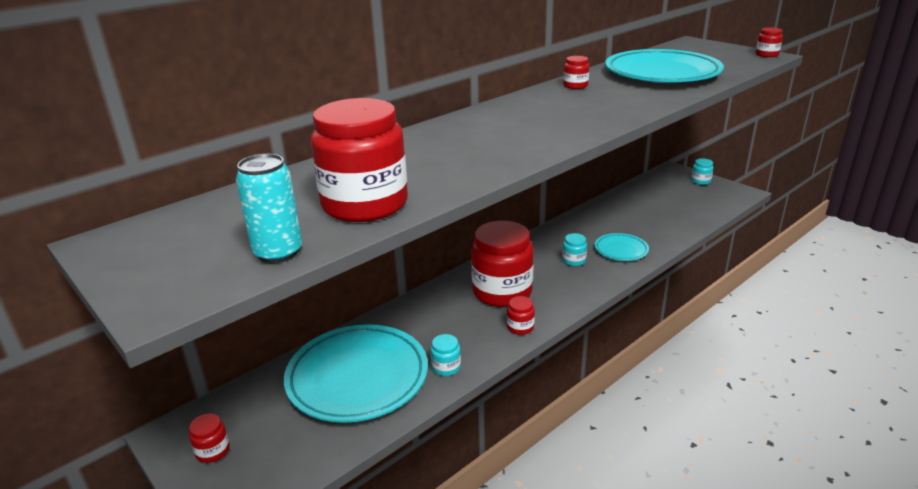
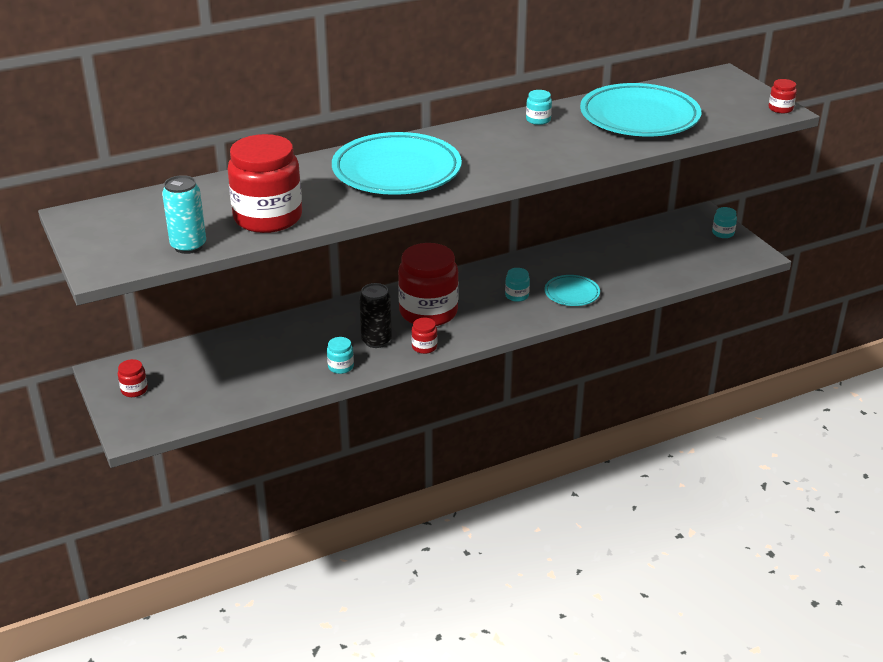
camera: 15 degrees right, 5 degrees up
(357, 378) = (264, 360): turquoise plate -> turquoise plate (396, 171)
(468, 331) = (376, 341): none -> black can
(575, 86) = (538, 120): red jar -> turquoise jar

